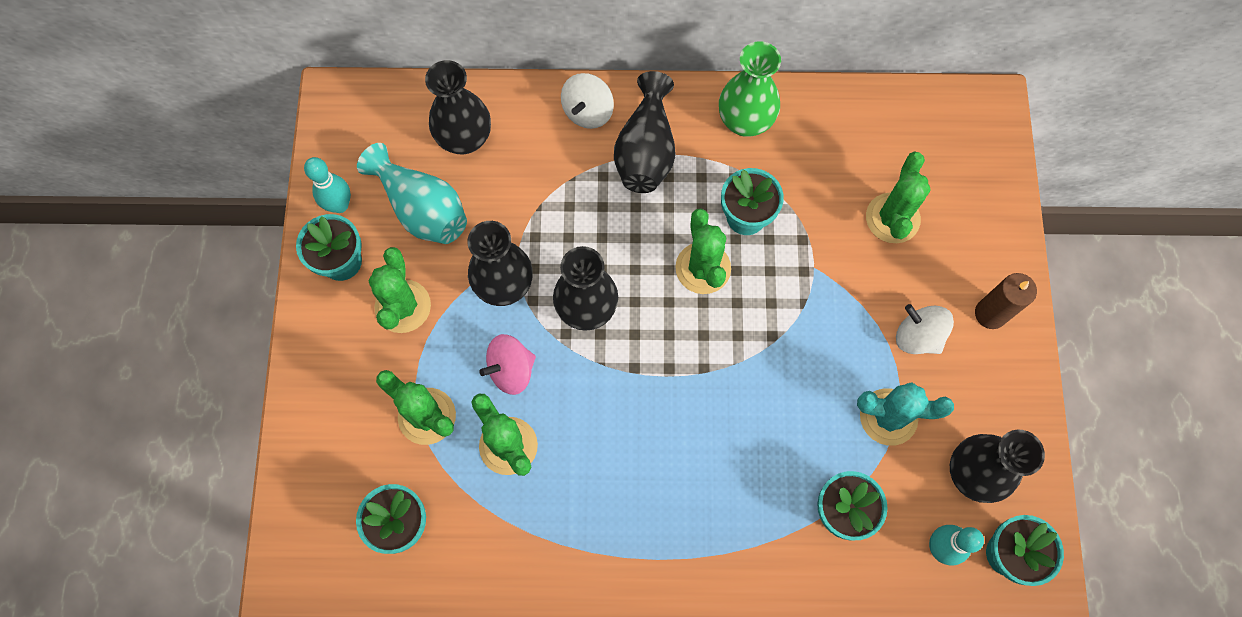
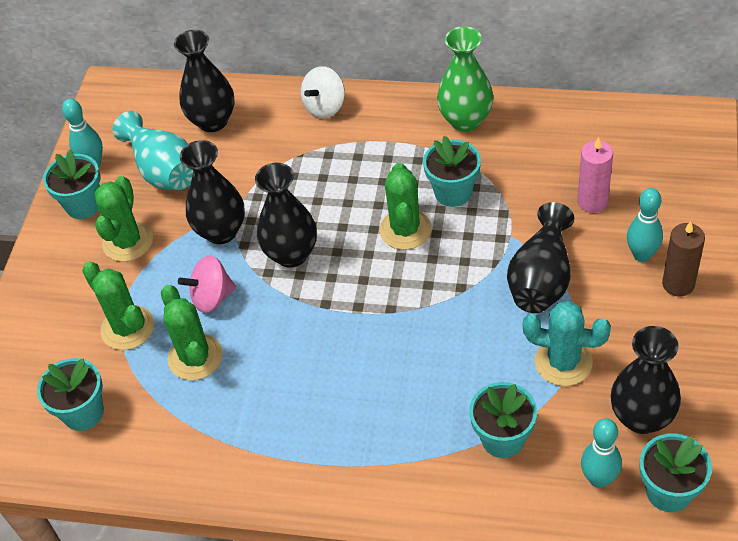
camera: 15 degrees right, 20 degrees down
(646, 150) = (371, 137): black vase -> black vase (541, 279)
(892, 218) = (592, 201): green cactus -> pink candle
(917, 336) = (602, 297): white spinning top -> none
(950, 281) = (642, 255): none -> turquoise bowling pin

